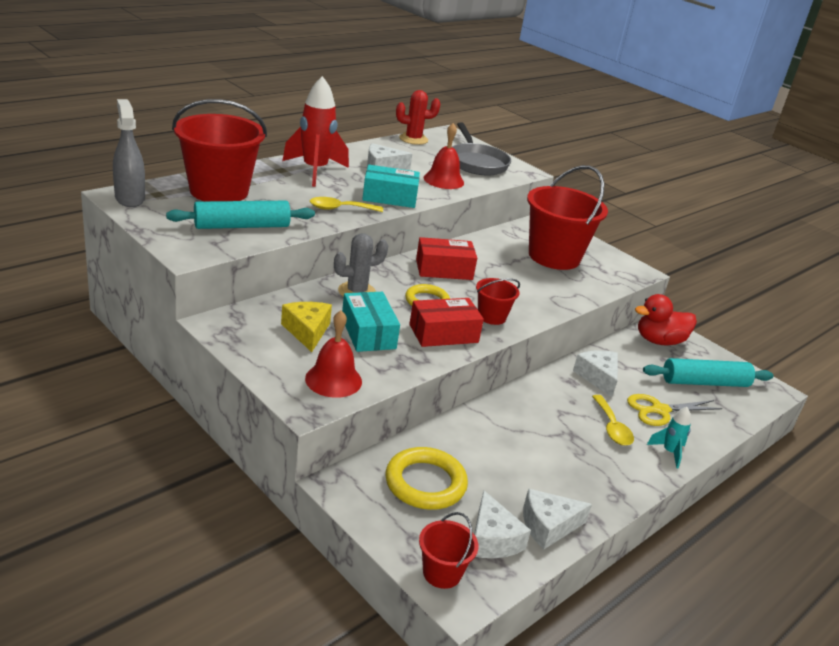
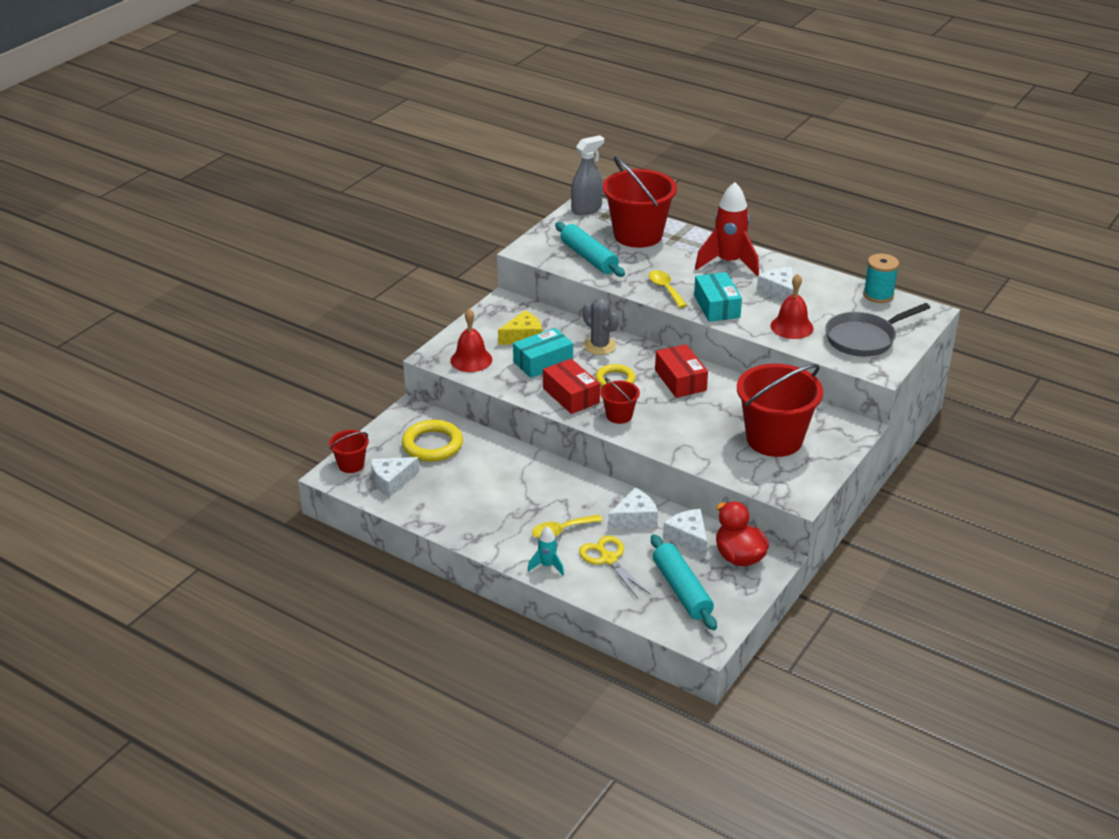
camera: 80 degrees right, 5 degrees up
(413, 139) = (878, 295): red cactus -> turquoise spool
(548, 526) = (418, 505): white cheese -> white cheese (688, 538)

